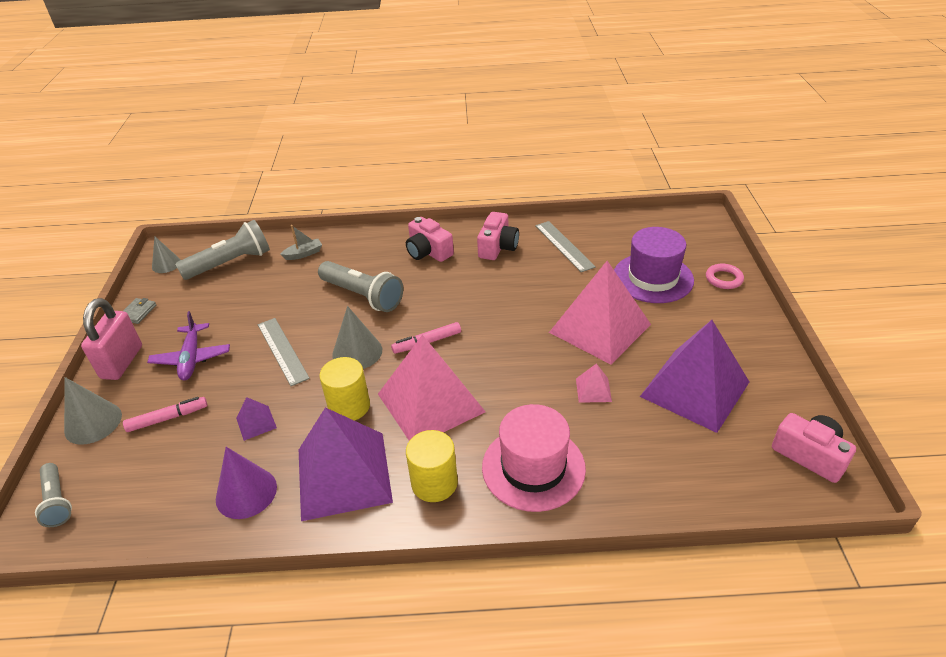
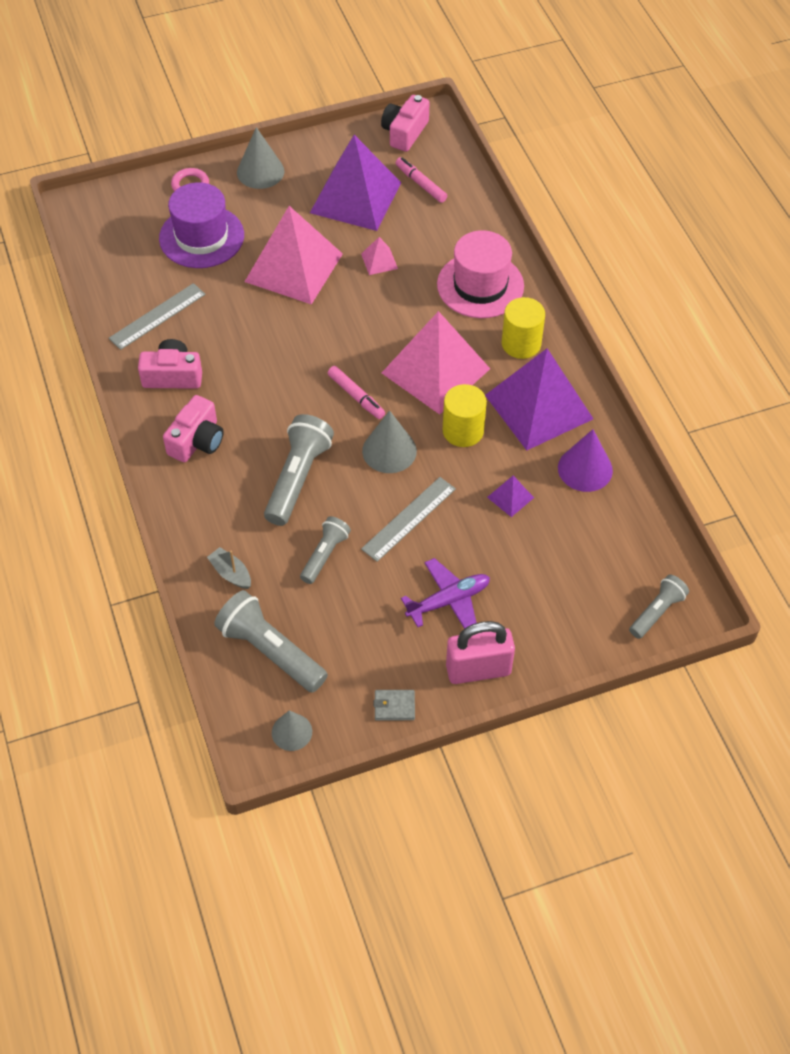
camera: 110 degrees left, 15 degrees up
(93, 423) = (565, 642): grey cone -> grey cone (260, 171)
(167, 418) = (534, 576): pink marker -> pink marker (421, 184)
(284, 299) = (325, 555): none -> grey flashlight

